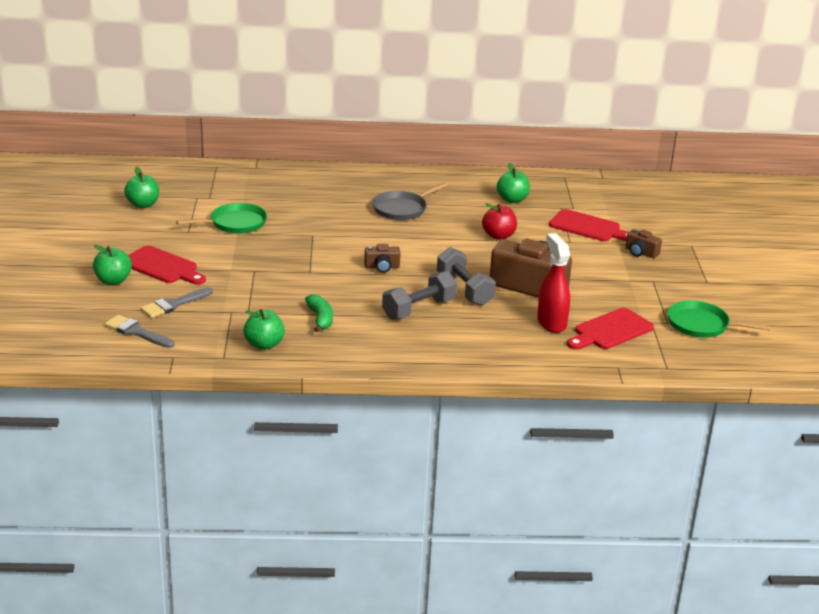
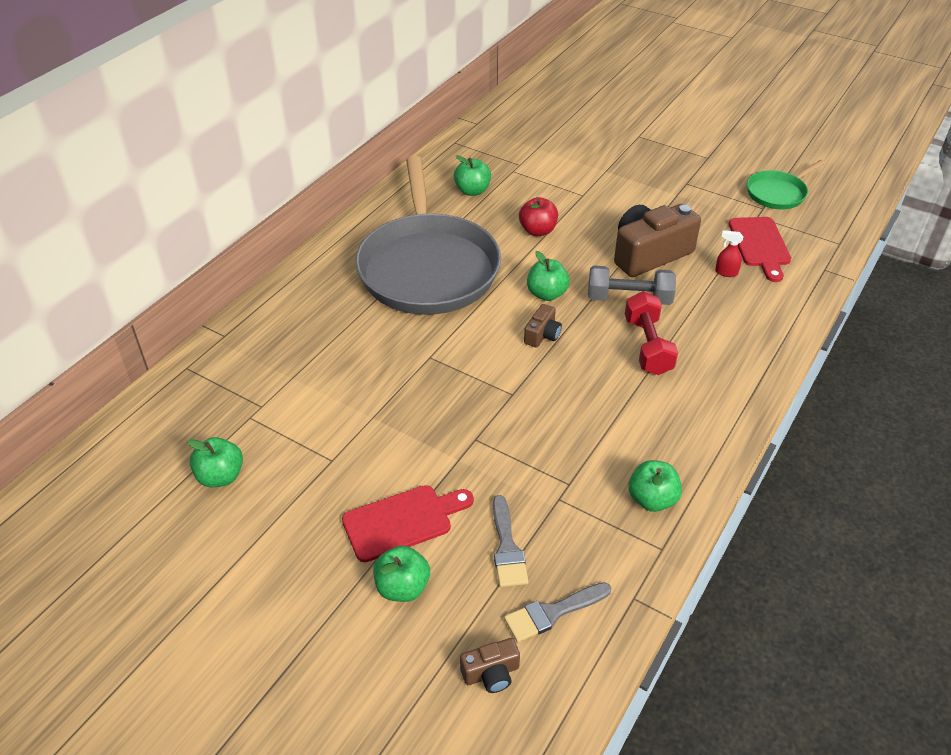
camera: 55 degrees left, 15 degrees up
(235, 223) = (348, 409): green pan -> none
(320, 319) = (622, 428): green banana -> none
(402, 209) = (428, 268): grey pan -> grey pan, size x2.18
(419, 309) = (647, 346): grey dumbbell -> red dumbbell
(429, 257) = (546, 294): none -> green apple
(551, 322) = (726, 272): red spray bottle -> red spray bottle, size x0.51
(588, 227) = (564, 173): red cutting board -> none
(641, 252) = (632, 166): brown camera -> brown camera (491, 673)

